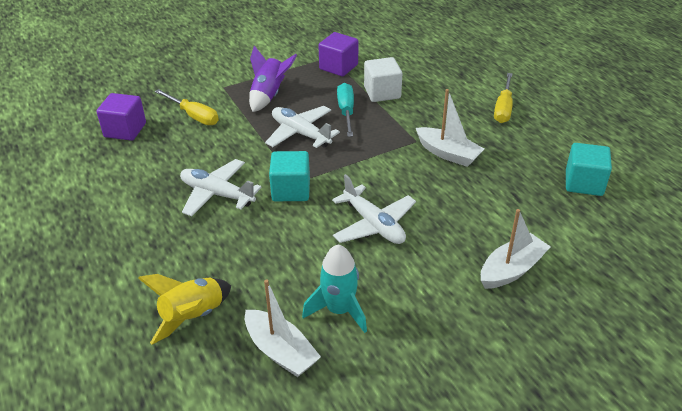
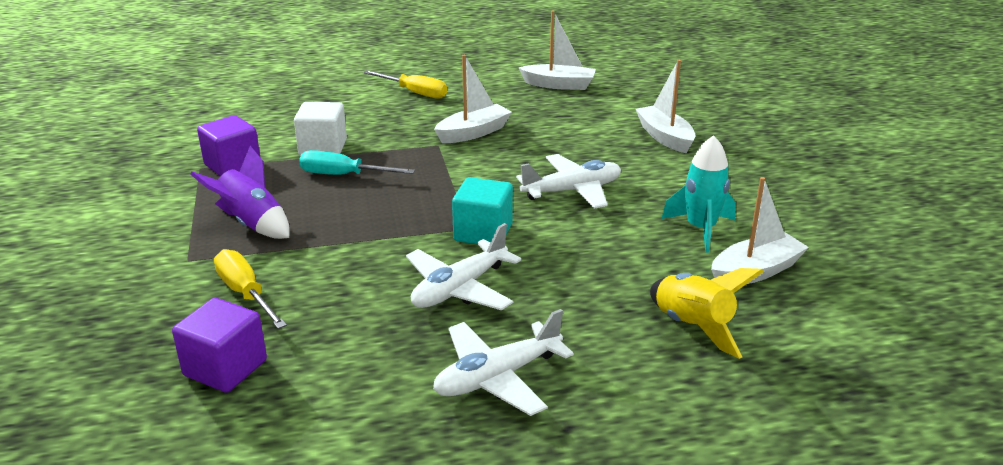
camera: 75 degrees left, 10 degrees down
(194, 116) = (245, 293): yellow screwdriver -> yellow screwdriver turned 90 degrees counterclockwise
(300, 133) = (366, 212): white plane -> white plane (497, 377)
(584, 183) = (559, 85): turquoise cube -> white boat

